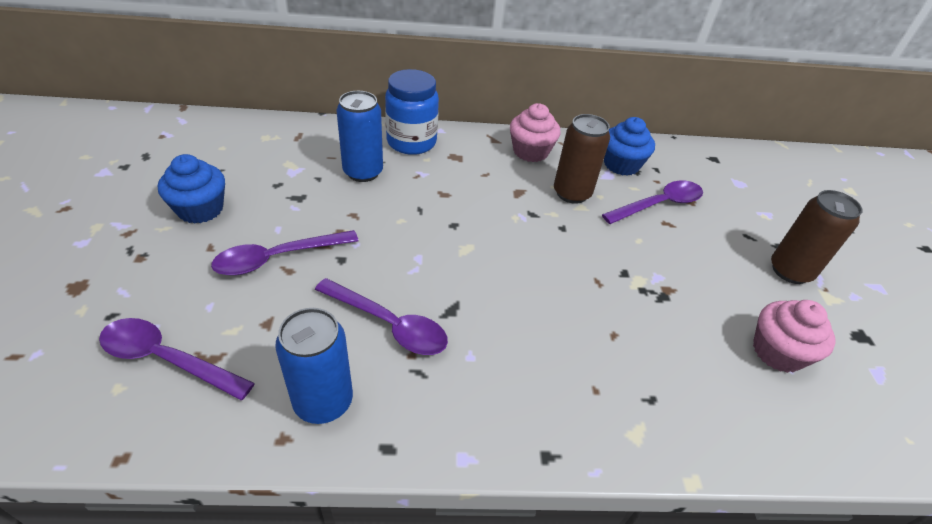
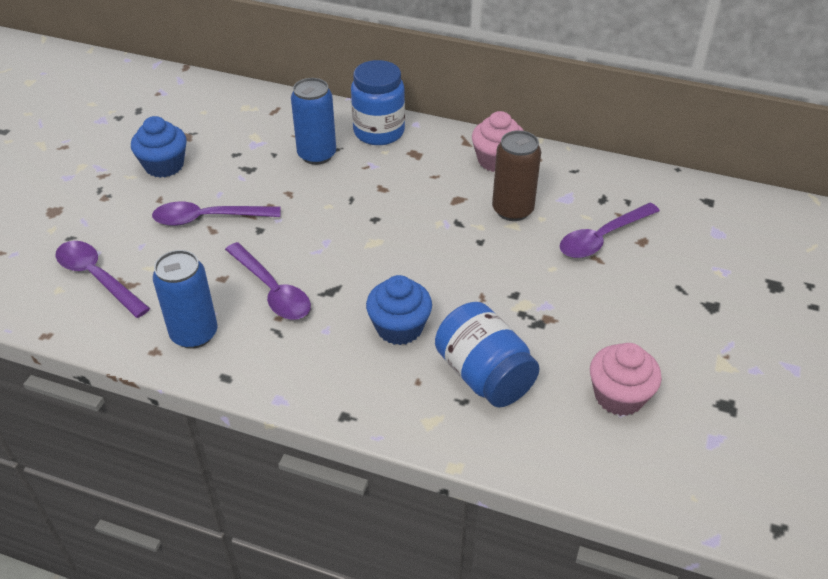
camera: 25 degrees right, 0 degrees up
(621, 165) = (589, 190): blue cupcake -> blue cupcake (399, 328)
(652, 364) = (484, 375): none -> blue jar
(659, 204) = (601, 238): purple spoon -> purple spoon turned 150 degrees clockwise
(790, 271) = (699, 330): brown can -> none

